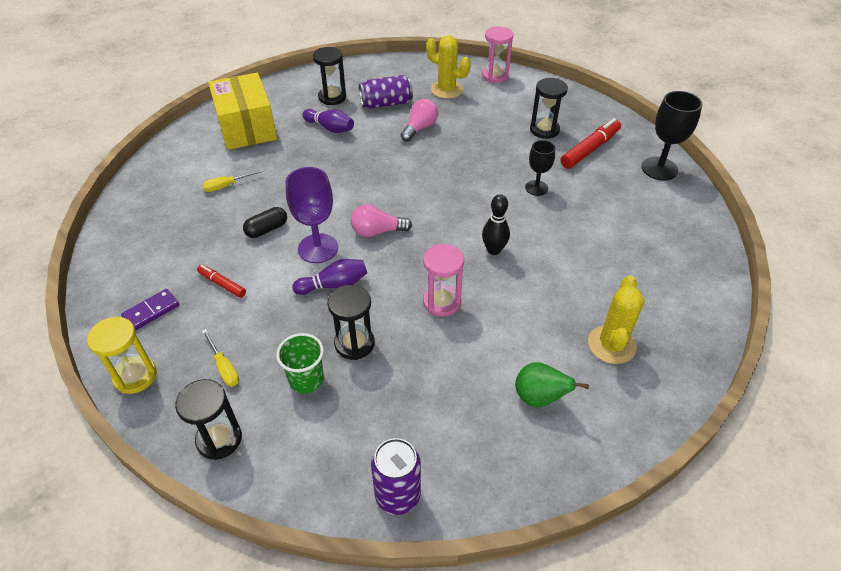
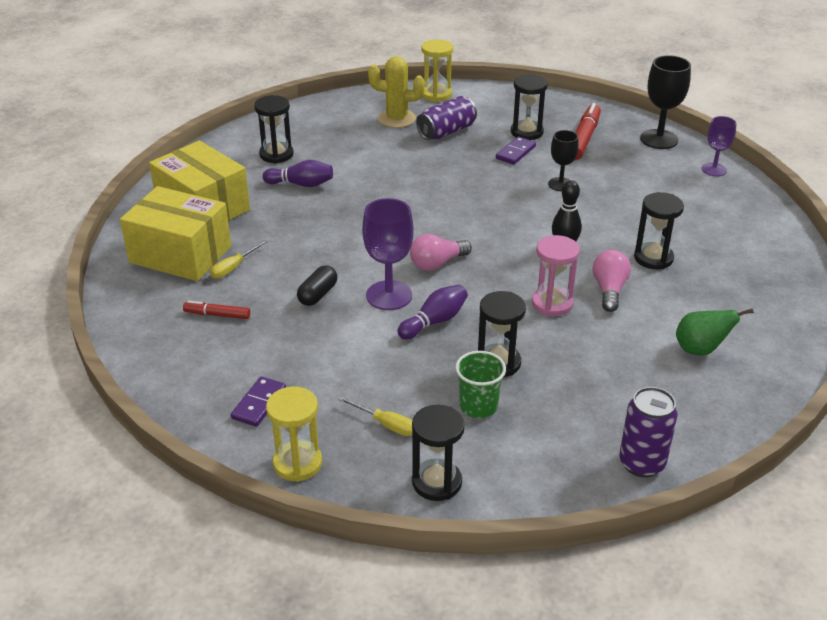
camera: 25 degrees left, 10 degrees down
(200, 163) = (180, 254): none -> yellow box
(222, 284) = (315, 356): red marker -> red marker (217, 315)
(386, 103) = (342, 146): purple can -> purple can (446, 132)
(420, 128) = (399, 161): pink light bulb -> pink light bulb (609, 290)
(495, 76) = (436, 94): pink hourglass -> yellow hourglass
(520, 146) = (515, 152): none -> purple domino
(565, 287) = (653, 258): none -> black hourglass
(611, 345) = (727, 290): yellow cactus -> none
(690, 214) = (714, 169): none -> purple goblet

